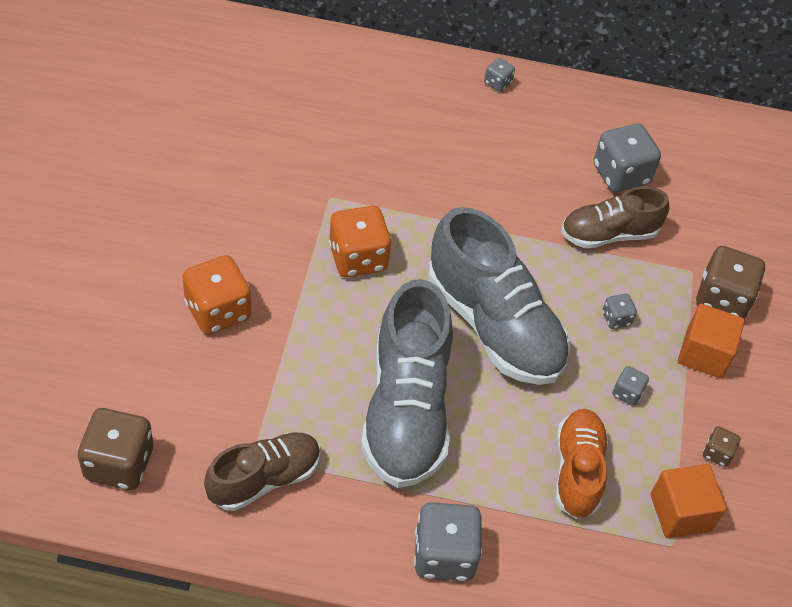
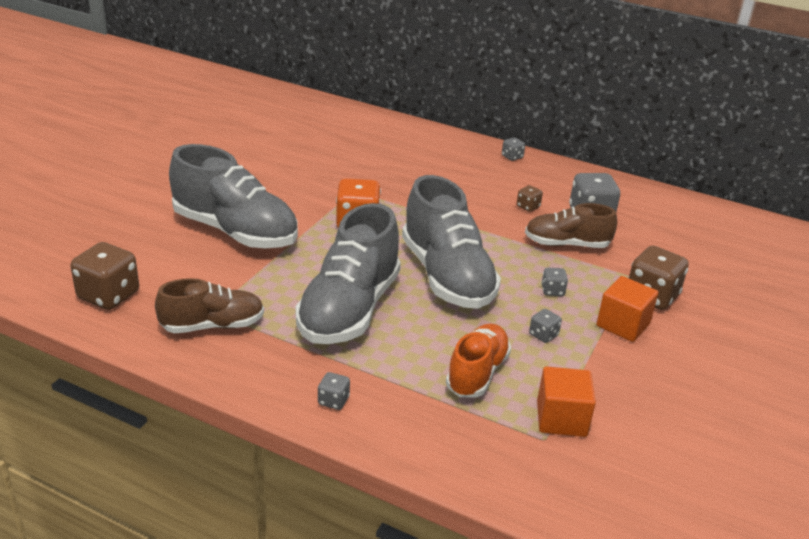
camera: 20 degrees right, 20 degrees down
(218, 311) = (235, 231): orange dice -> grey shoe
(444, 555) = (333, 401): grey dice -> grey dice, size x0.49
(717, 453) = (611, 388): brown dice -> brown dice (528, 207)

